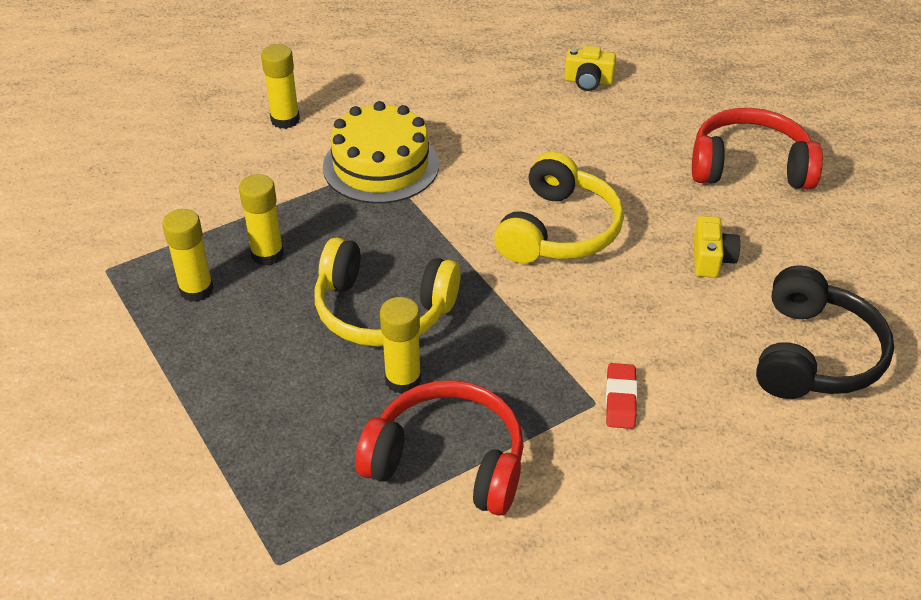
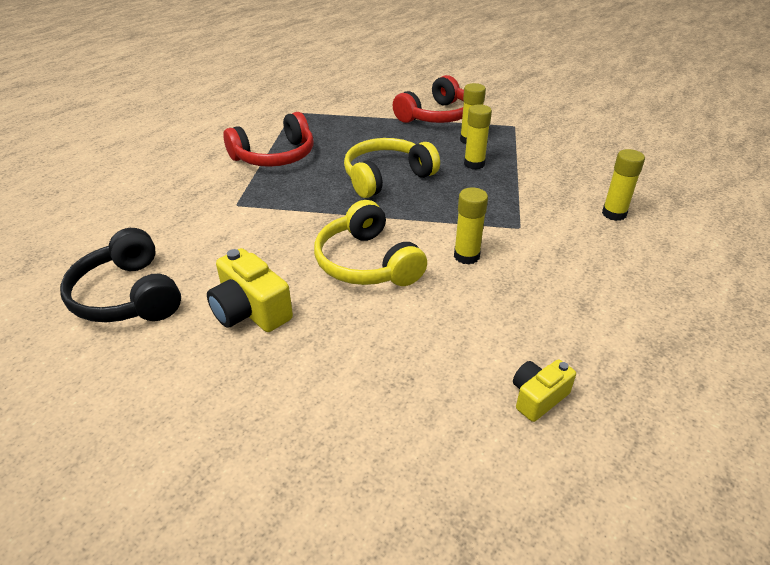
camera: 130 degrees right, 5 degrees down
(381, 165) = (519, 228): yellow cake -> none
(403, 380) = (334, 164): yellow glue stick -> yellow glue stick (466, 256)
(620, 399) = (225, 212): red eraser -> none
(711, 259) = (250, 311): yellow camera -> yellow camera, size x1.60
(749, 166) = (300, 415): red headphones -> red headphones (436, 116)

